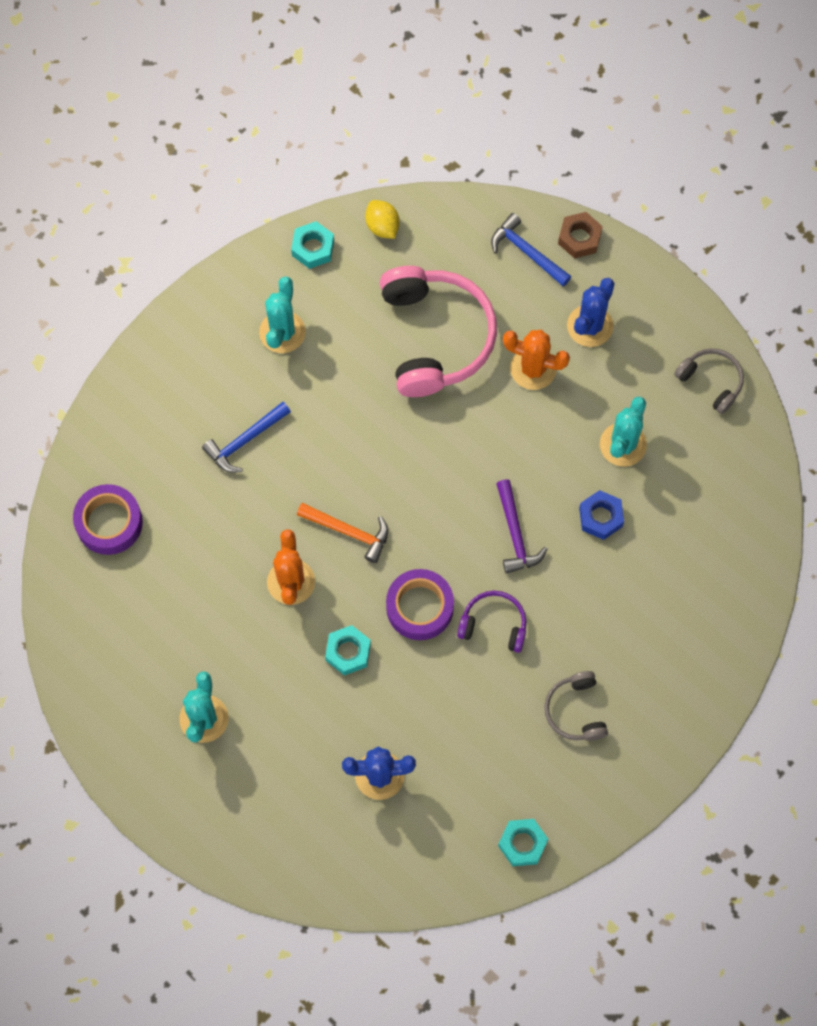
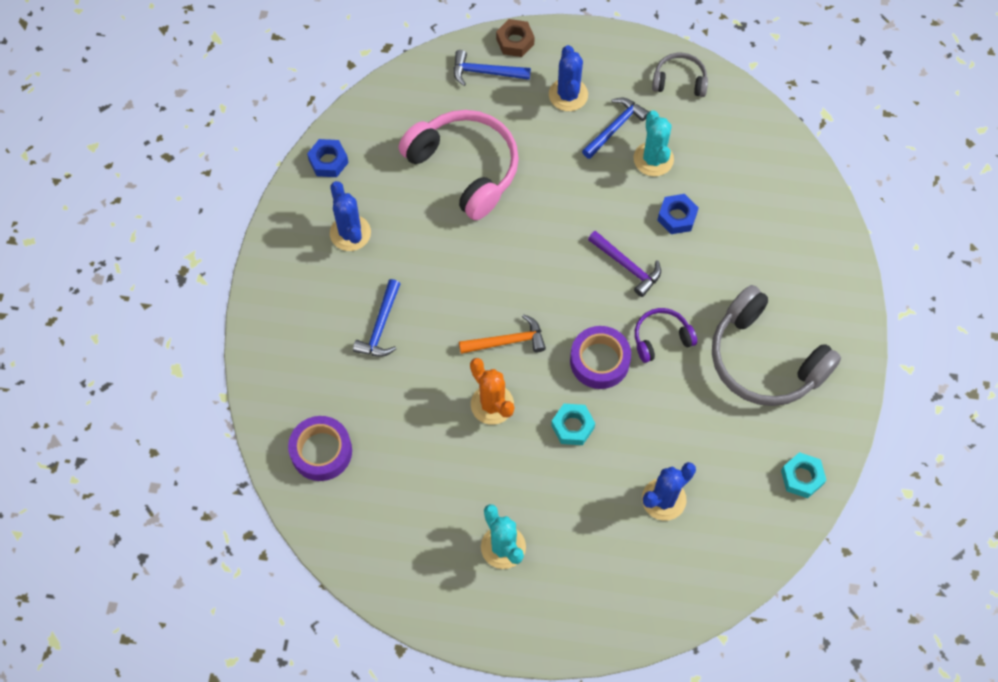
camera: 35 degrees left, 5 degrees down
(282, 332) = (350, 233): turquoise cactus -> blue cactus
(313, 248) = (328, 161): turquoise nut -> blue nut
(382, 226) = (368, 116): yellow lemon -> none
(533, 368) = (551, 147): orange cactus -> none
(575, 711) = (764, 360): grey headphones -> grey headphones, size x2.00
(610, 389) = (615, 128): none -> blue hammer

